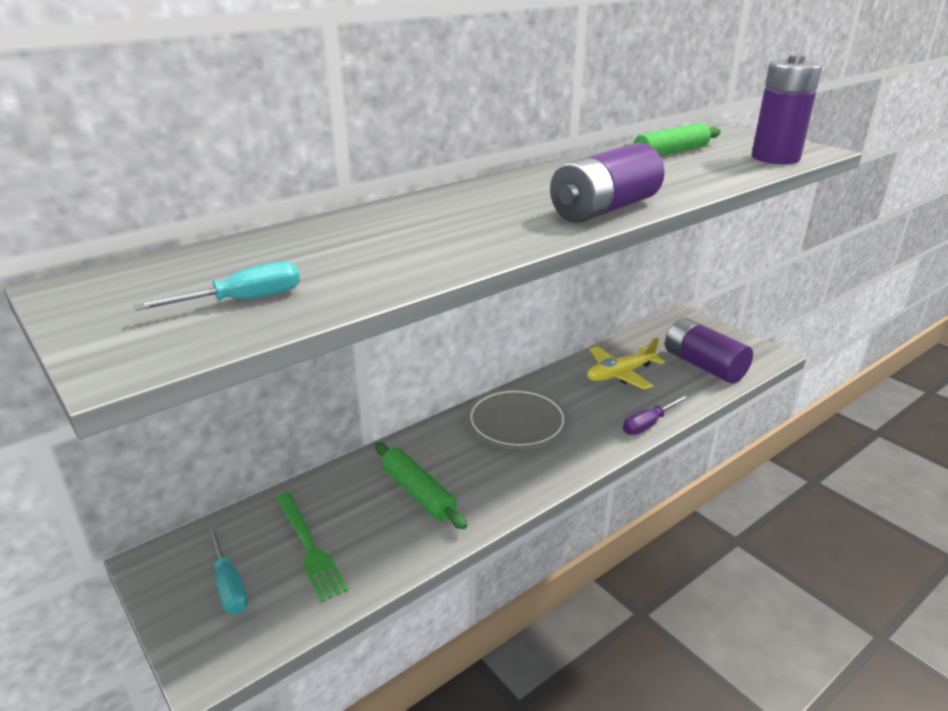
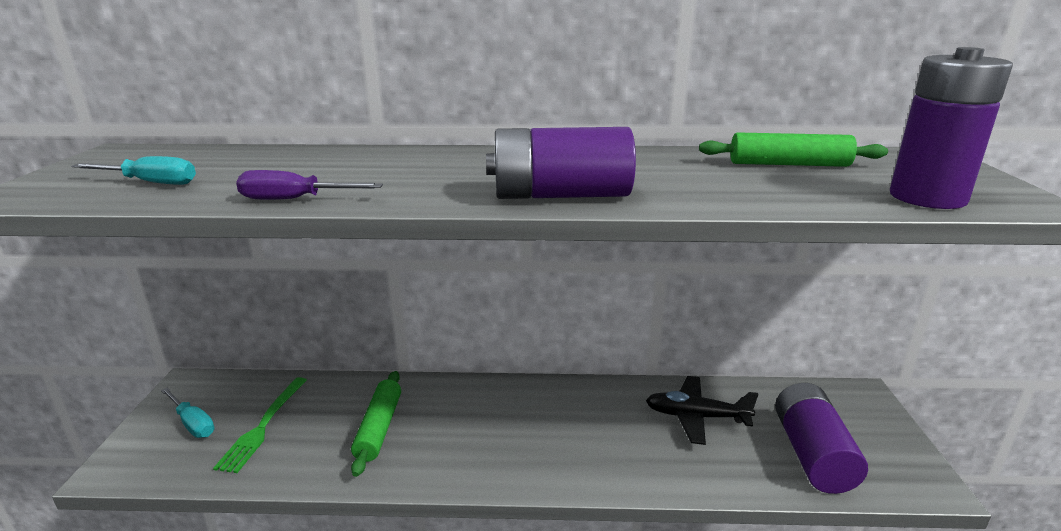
camera: 40 degrees right, 5 degrees down
(229, 586) = (192, 423): turquoise screwdriver -> turquoise screwdriver turned 60 degrees counterclockwise
(516, 423) = (531, 413): grey plate -> none
(620, 374) = (696, 417): yellow plane -> black plane
(648, 424) = (656, 482): purple screwdriver -> purple screwdriver (294, 199)

